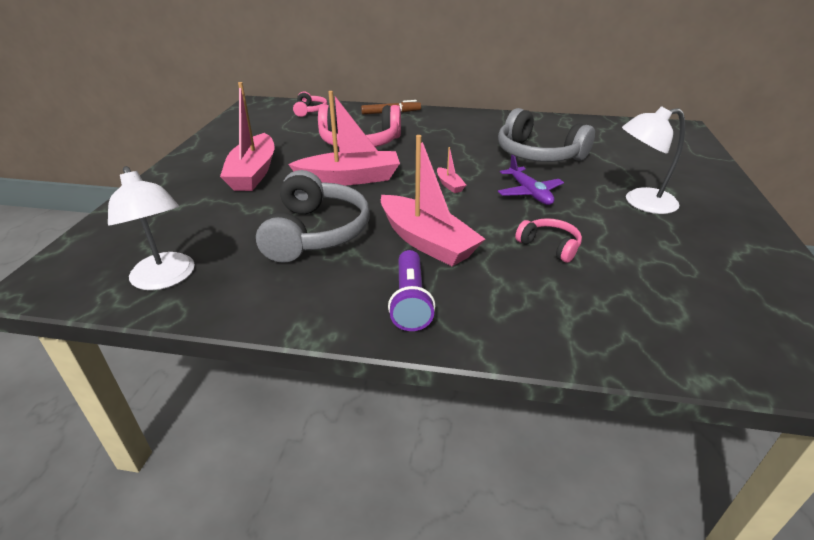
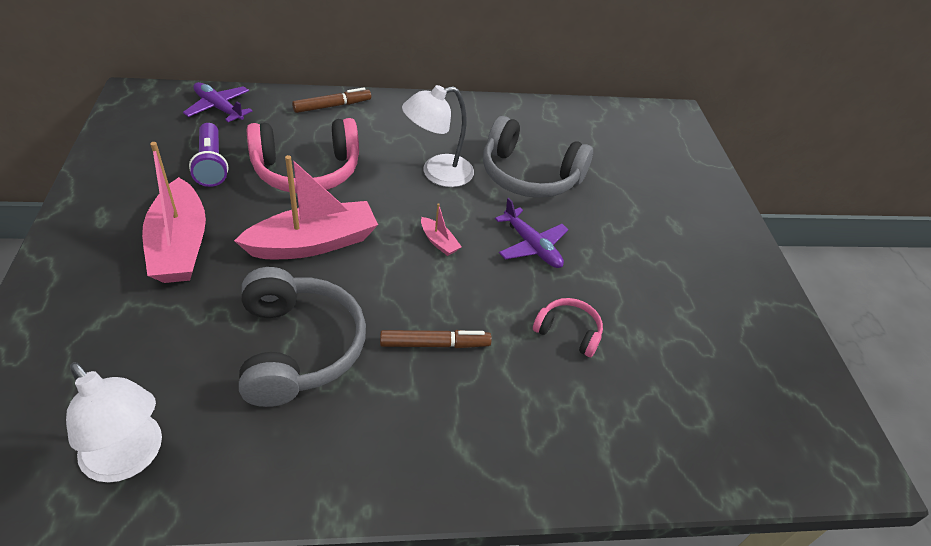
camera: 20 degrees left, 10 degrees up
(310, 111) = (219, 108): pink headphones -> purple plane
(411, 301) = (439, 443): purple flashlight -> purple flashlight (212, 164)
(426, 241) = (434, 344): pink boat -> brown marker
(640, 202) = (650, 249): white lamp -> white lamp (437, 173)

